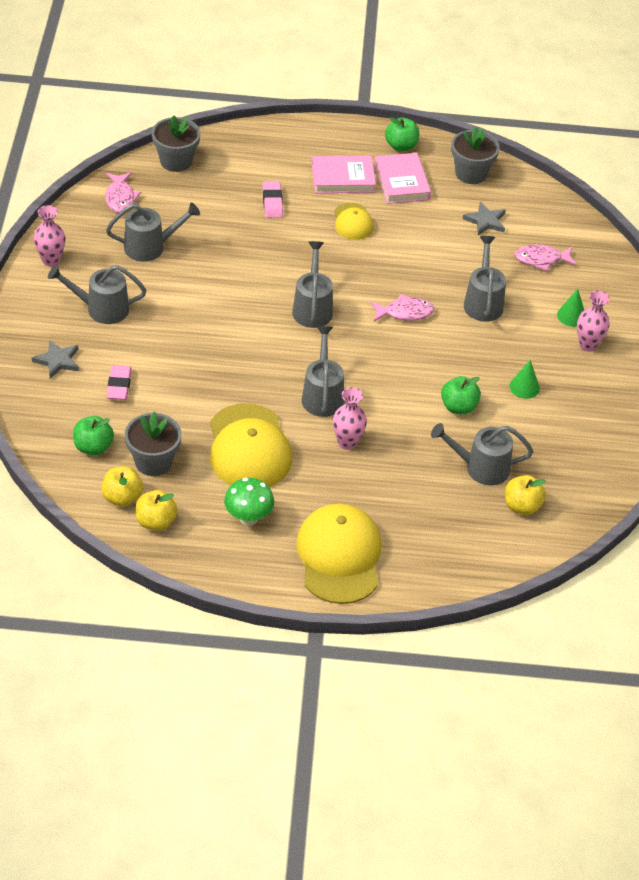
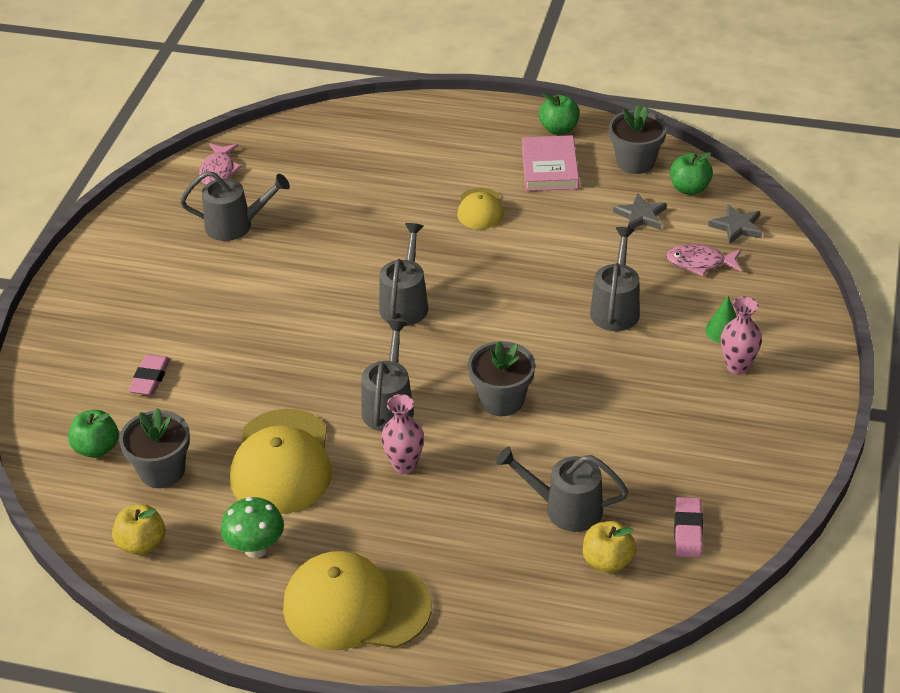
camera: 15 degrees right, 5 degrees down
(51, 260) = (118, 234): pink vase -> none
(57, 361) = (88, 346): grey star -> grey star (736, 226)
(101, 309) = (157, 290): grey watering can -> none
(122, 497) = (111, 511): yellow apple -> none
(176, 161) = (293, 135): grey flower pot -> grey flower pot (501, 400)
(272, 202) = (391, 183): pink eraser -> pink eraser (688, 531)
(339, 556) = (356, 606): yellow cap -> yellow cap turned 90 degrees counterclockwise
(343, 178) = (481, 161): pink book -> none
(405, 312) = (516, 315): pink fish -> none
(458, 407) = (555, 431): green apple -> green apple (689, 188)
(524, 387) = (644, 412): green cone -> none

